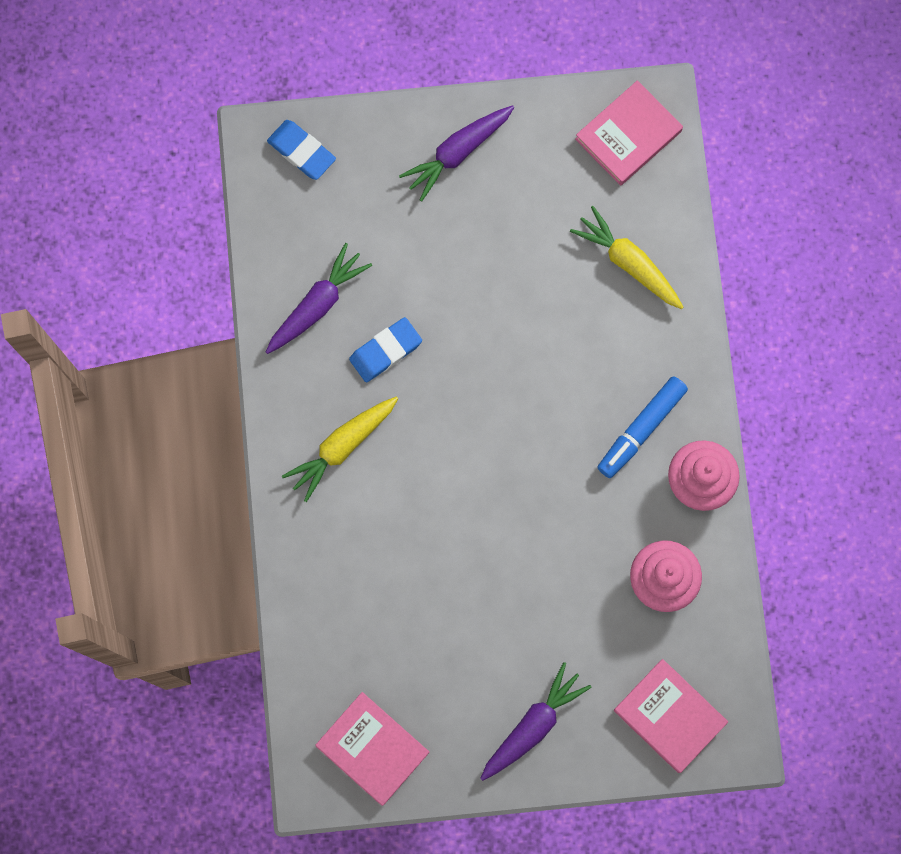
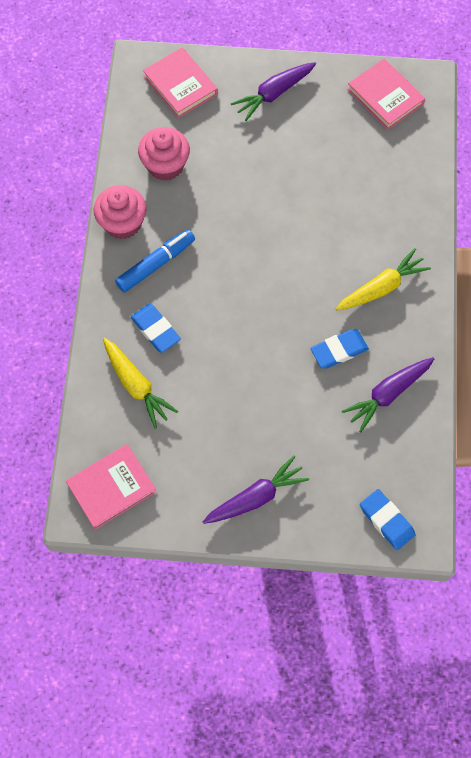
camera: 170 degrees left, 10 degrees down
(621, 339) = (155, 330): none -> blue eraser

